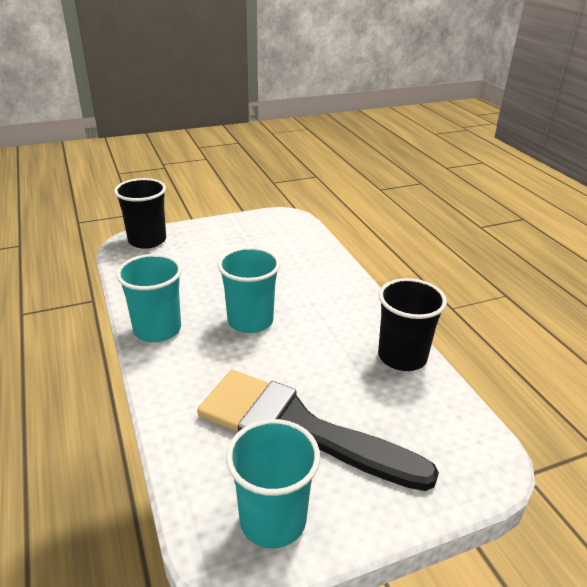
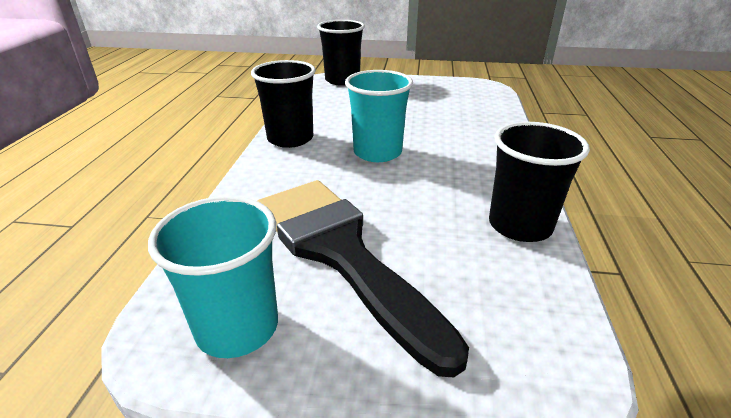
camera: 30 degrees right, 0 degrees up
(157, 329) = (290, 138): turquoise cup -> black cup

